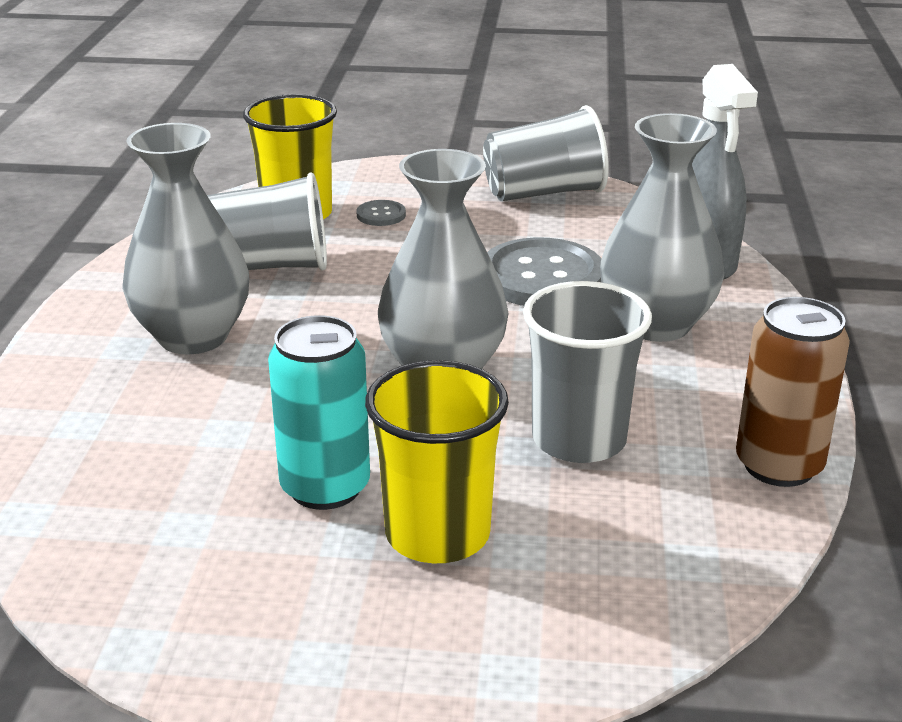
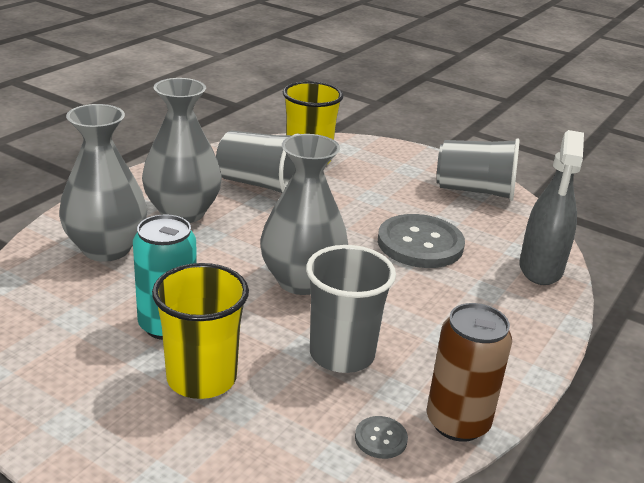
camera: 25 degrees right, 0 degrees up
(381, 215) = (358, 174): grey button -> grey button (381, 439)
(656, 324) = (466, 299): grey vase -> grey vase (106, 248)

